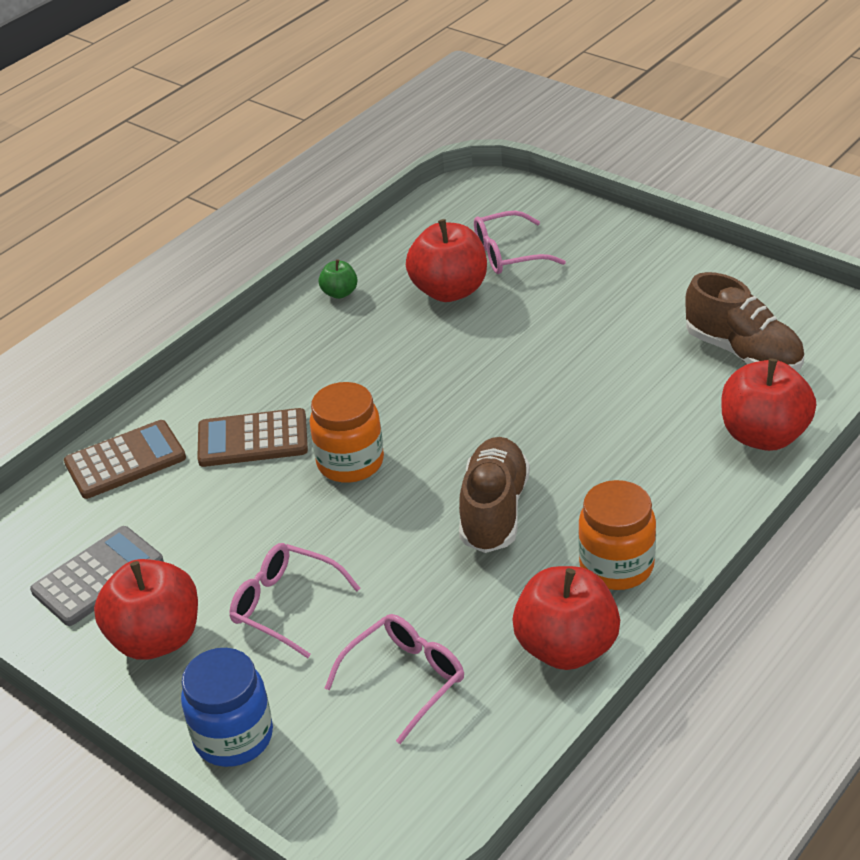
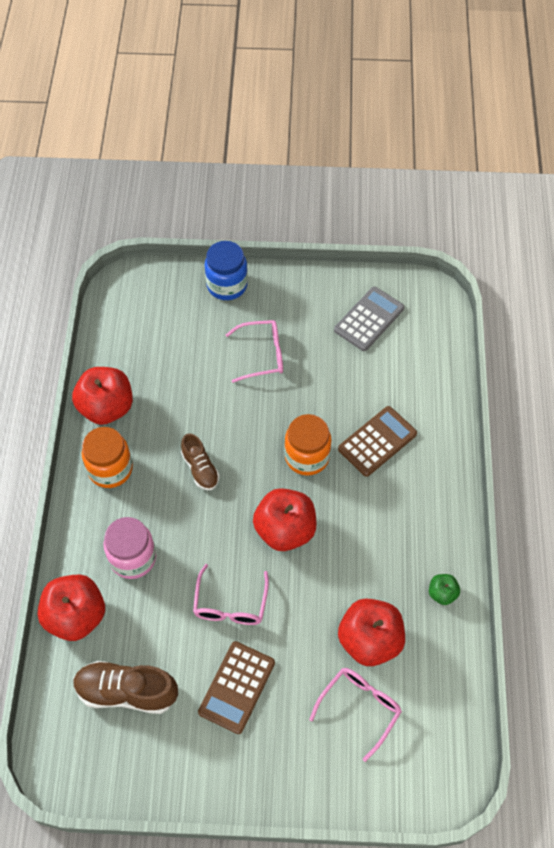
camera: 140 degrees right, 20 degrees up
(98, 576) = (369, 319): grey calculator -> grey calculator turned 150 degrees counterclockwise
(125, 460) = (432, 388): brown calculator -> brown calculator (237, 687)
(156, 638) = (307, 306): red apple -> red apple (285, 530)
(405, 679) = (172, 350): pink glasses -> pink glasses (230, 604)
(494, 511) = (200, 469): brown shoe -> brown shoe, size x0.62
(654, 459) = (133, 558): none -> pink jar

